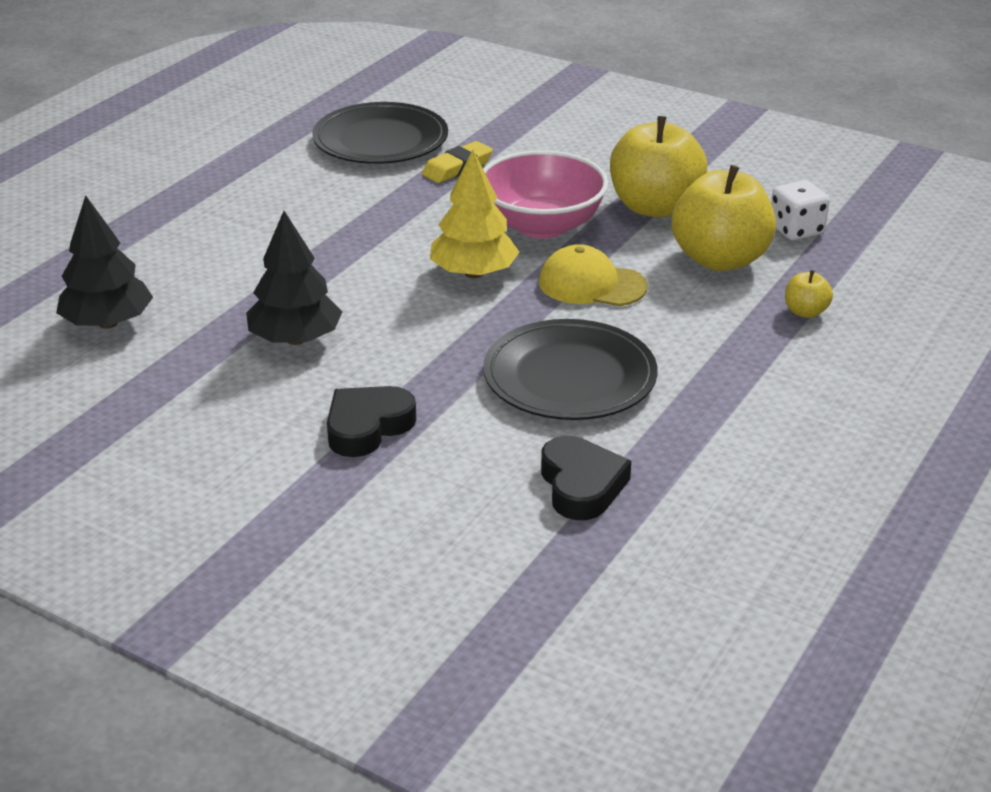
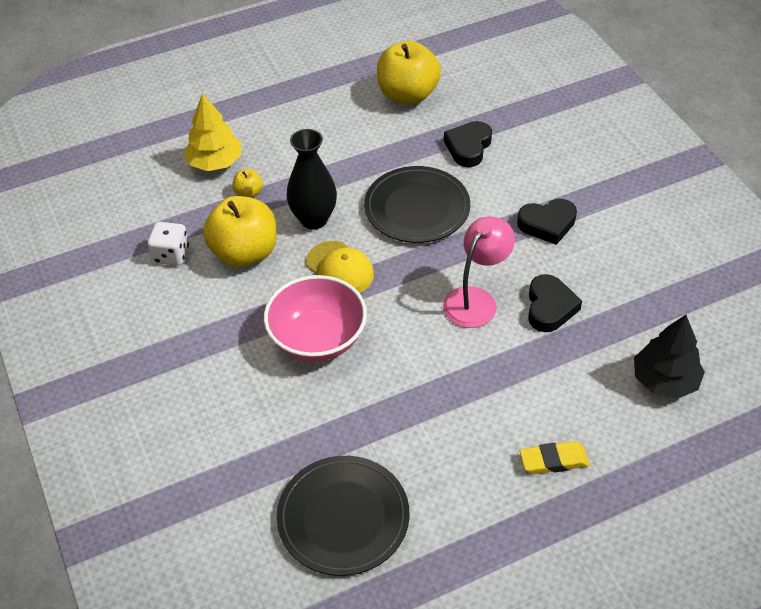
camera: 145 degrees left, 15 degrees up
(295, 339) = (550, 307): black tree -> black heart
(396, 315) = (476, 299): none -> pink lamp
(457, 167) = (315, 441): yellow eraser -> yellow eraser (553, 460)
(474, 273) = (400, 314): yellow tree -> yellow tree (215, 162)
(654, 207) = (228, 320): yellow apple -> yellow apple (408, 95)
(686, 317) = (314, 219): none -> black vase

